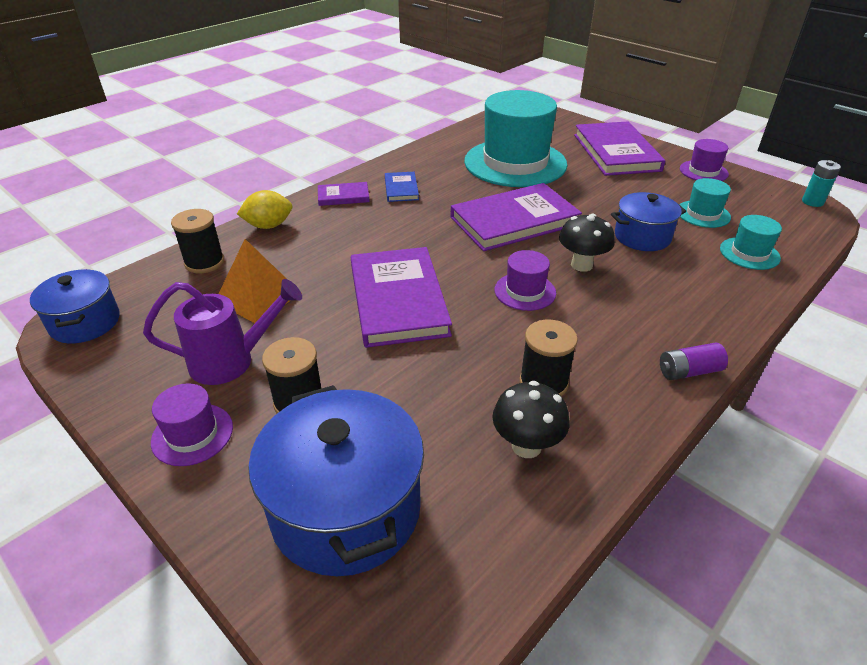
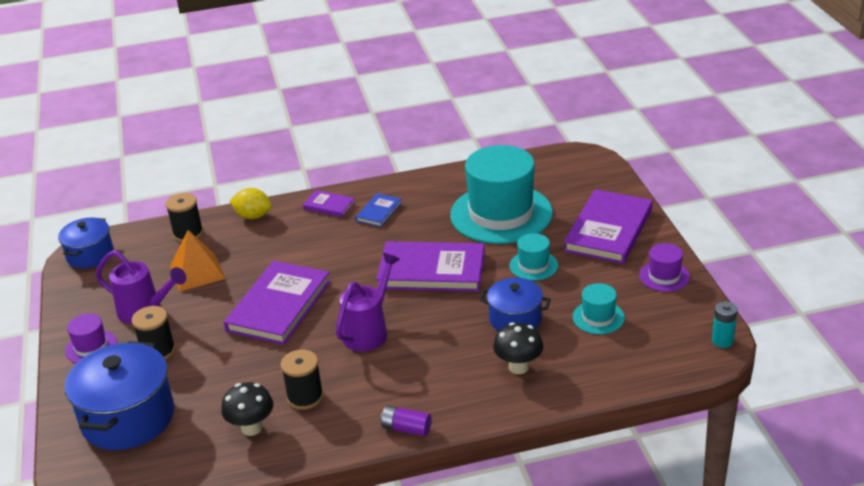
camera: 35 degrees right, 5 degrees down
(525, 291) = (369, 331): purple hat -> purple watering can
(581, 265) = (435, 326): black mushroom -> black mushroom (518, 367)
(749, 253) = (584, 365): turquoise hat -> turquoise hat (533, 265)

